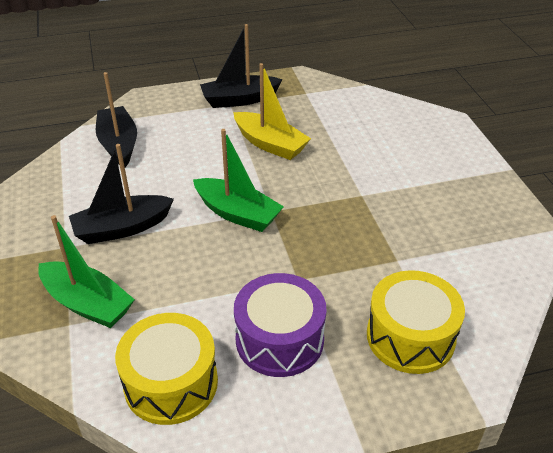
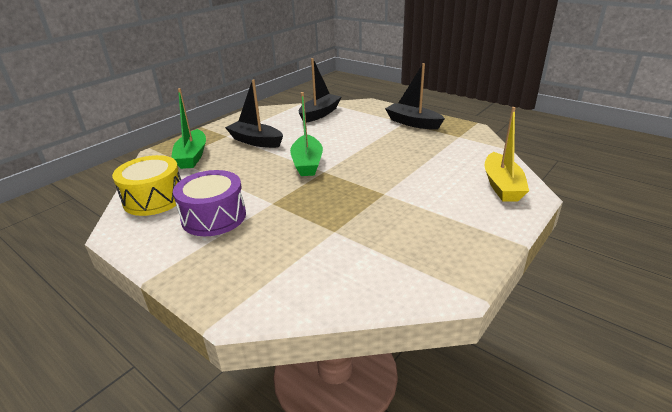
camera: 55 degrees right, 10 degrees down
(270, 144) = (386, 147): yellow boat -> yellow boat (502, 186)
(410, 336) = (261, 264): yellow drum -> none

